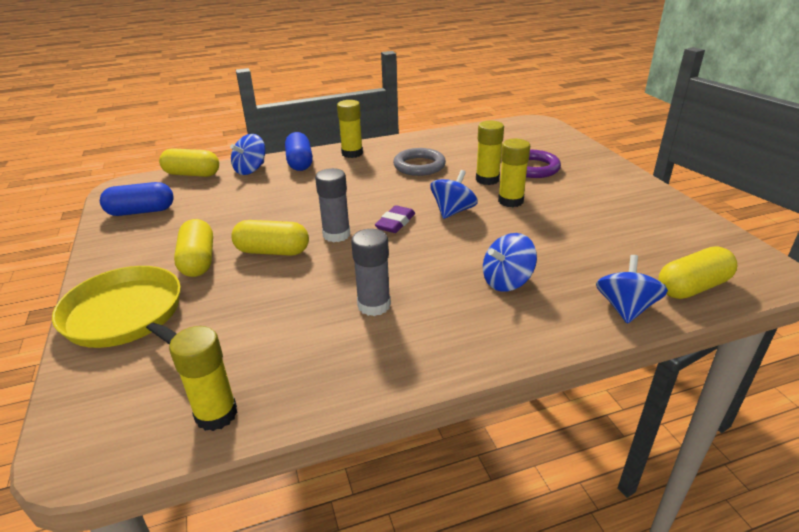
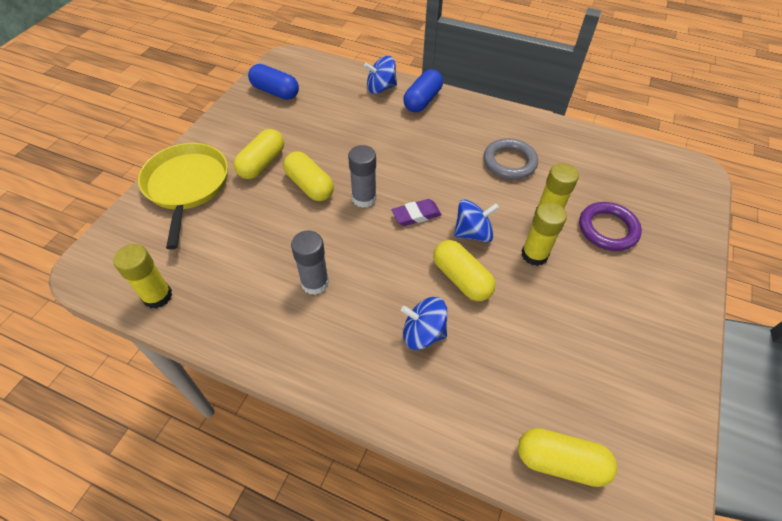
camera: 40 degrees right, 20 degrees up
(192, 174) = (339, 70): yellow capsule -> yellow capsule (461, 279)
(352, 153) = (473, 113): yellow glue stick -> none
(625, 308) = (475, 431): blue spinning top -> none

